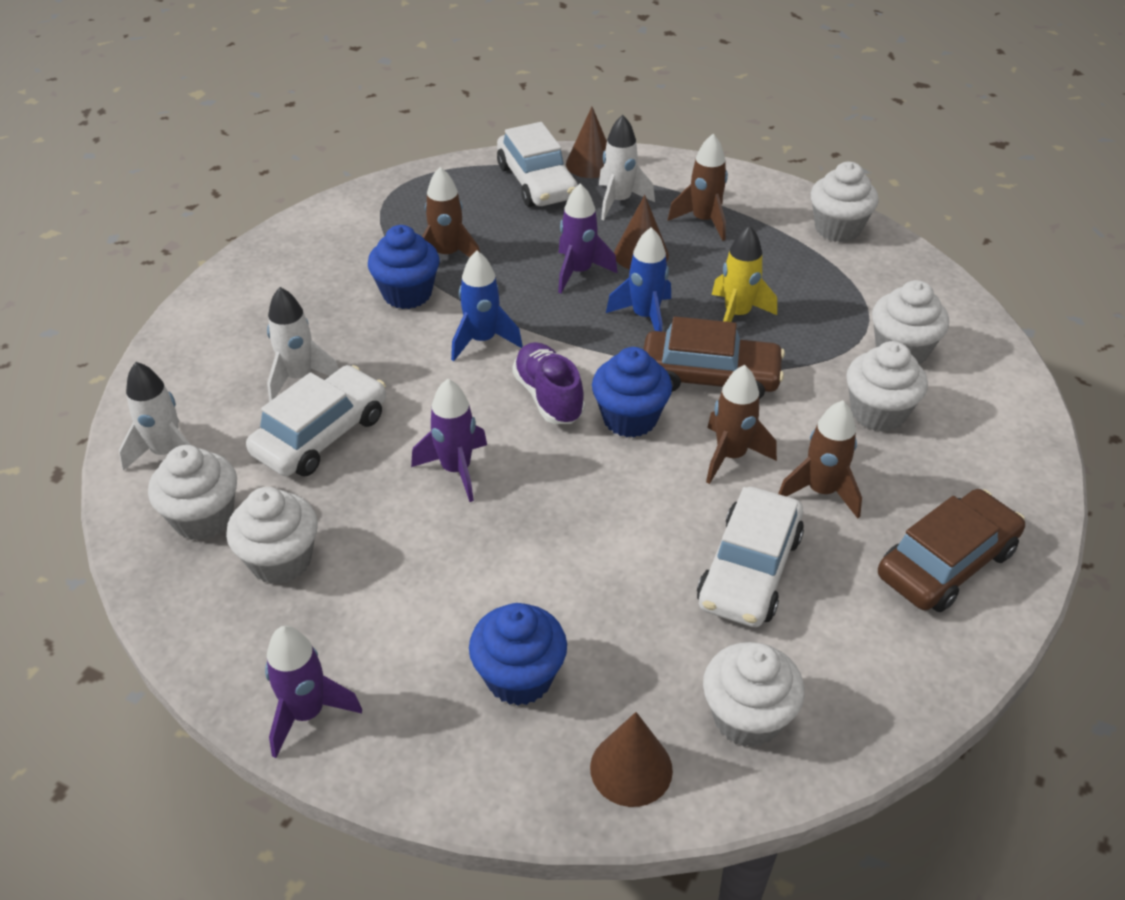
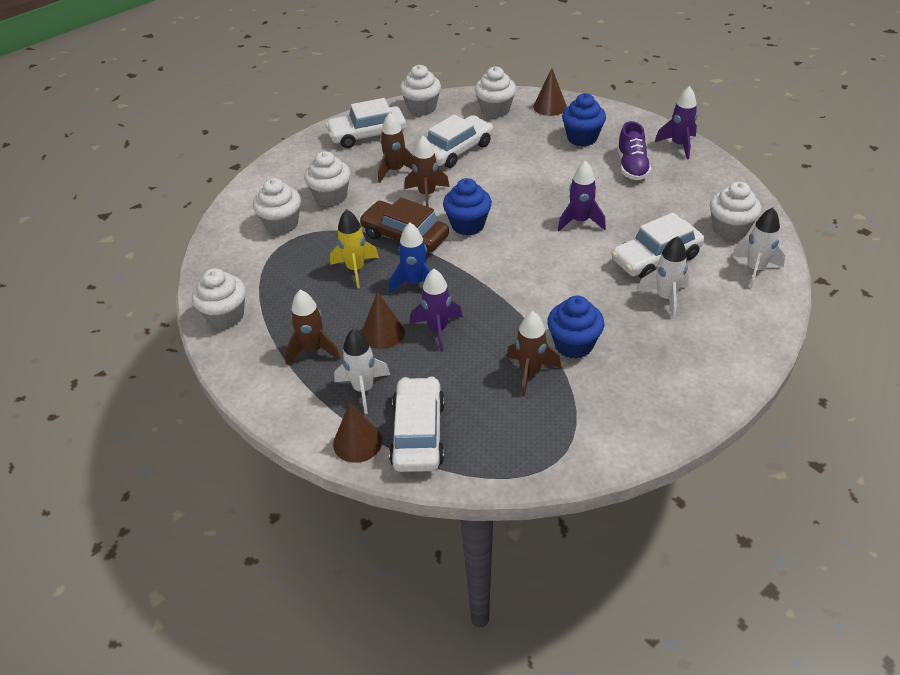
camera: 155 degrees left, 0 degrees up
(281, 560) = (686, 201): white cupcake -> white cupcake (422, 108)
(482, 340) = (533, 294): blue rocket -> none
(548, 397) = (508, 247): purple shoe -> purple shoe (632, 166)
(946, 563) = (367, 135): brown car -> white car

